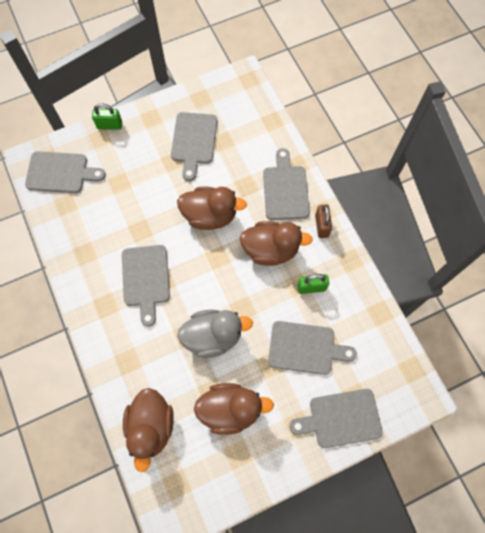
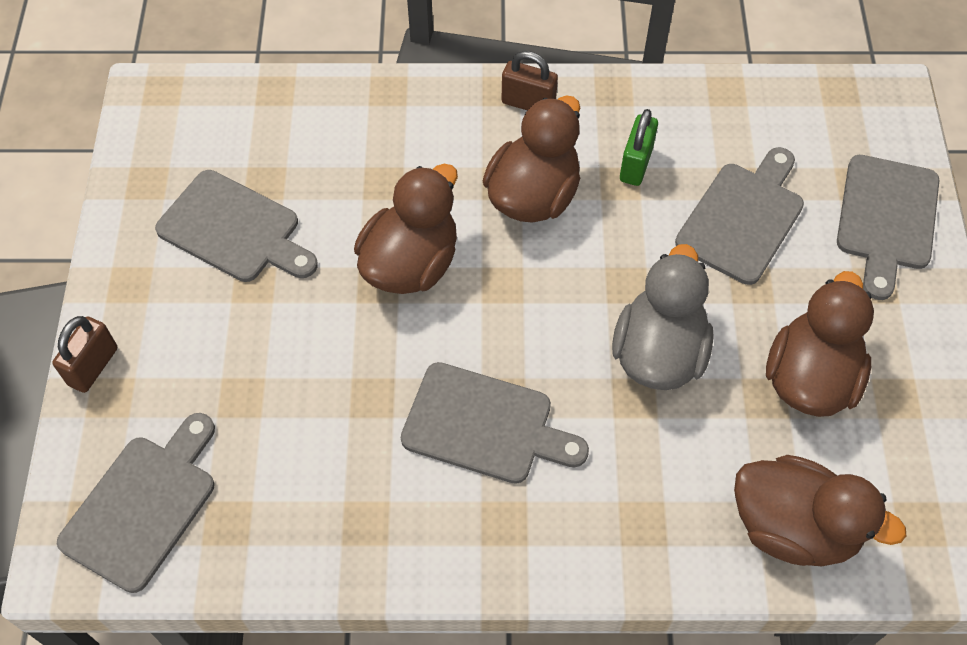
camera: 65 degrees left, 10 degrees down
(109, 125) = (93, 366): green padlock -> brown padlock
(285, 189) = (427, 126): grey cutting board -> none

